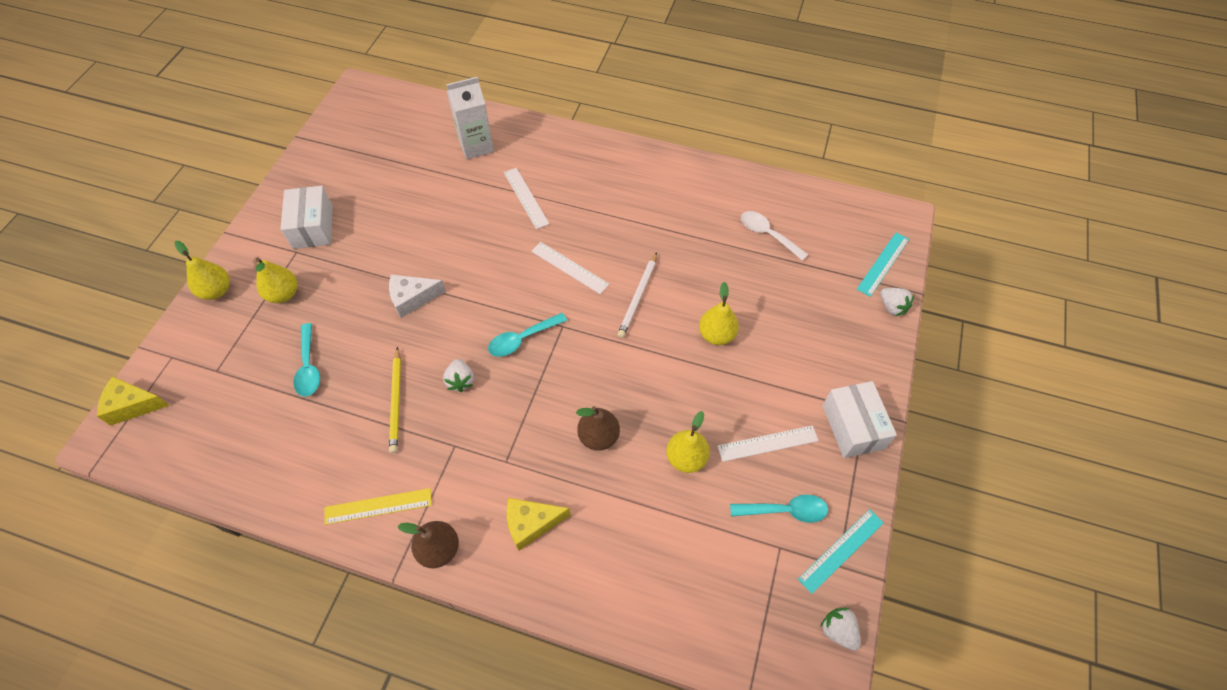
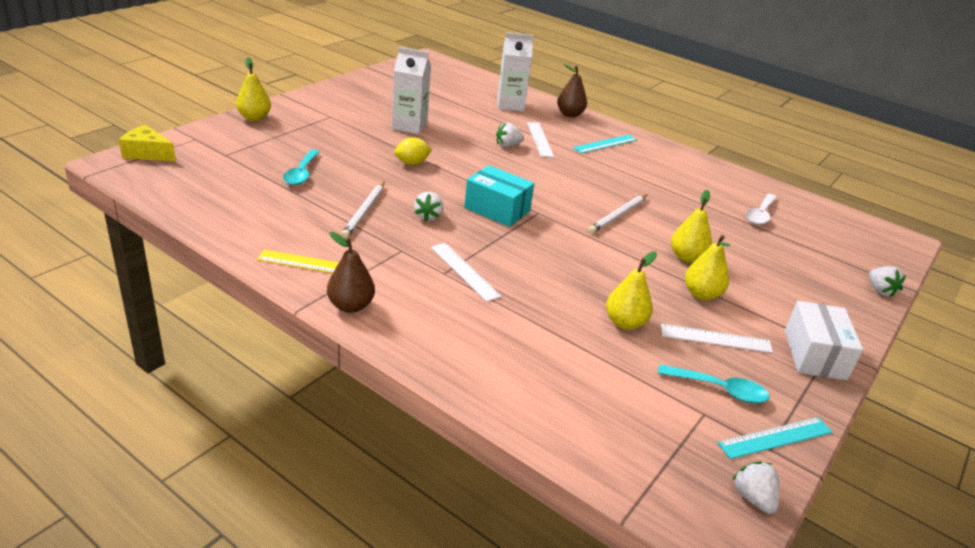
camera: 15 degrees right, 25 degrees down
(283, 294) = (306, 133): yellow pear -> yellow pear (701, 294)
(313, 227) = (352, 108): white box -> none
(386, 233) = (409, 126): none -> white carton
(396, 401) = (364, 211): yellow pencil -> white pencil
(412, 298) = (412, 163): white cheese -> yellow lemon
(497, 223) = (508, 145): none -> white strawberry
(522, 339) = (497, 209): turquoise spoon -> turquoise box
(531, 524) = (448, 317): yellow cheese -> none
(569, 268) = (560, 183): white ruler -> white ruler (464, 271)
(598, 436) = (541, 284): brown pear -> brown pear (570, 114)
(767, 234) = (760, 214): white spoon -> white spoon turned 120 degrees counterclockwise
(883, 264) = (877, 262): turquoise ruler -> turquoise ruler (605, 144)

